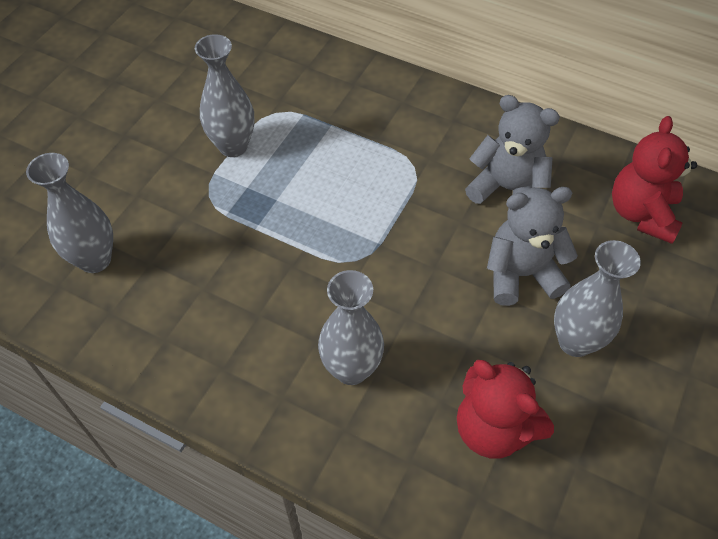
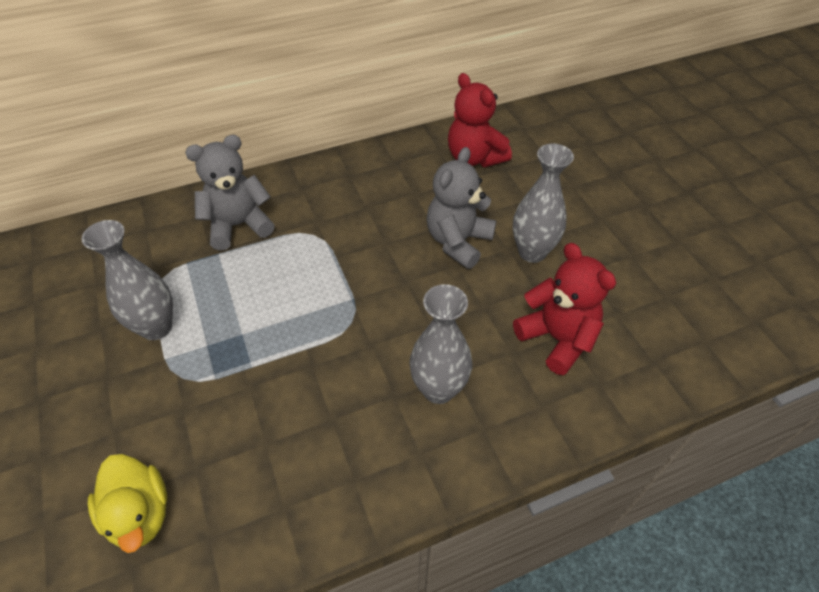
camera: 50 degrees left, 5 degrees down
(95, 260) = (140, 514): grey vase -> yellow duck
(493, 428) = (557, 338): red teddy bear -> red teddy bear turned 120 degrees counterclockwise
(507, 189) = (387, 202): grey teddy bear -> grey teddy bear (238, 225)

